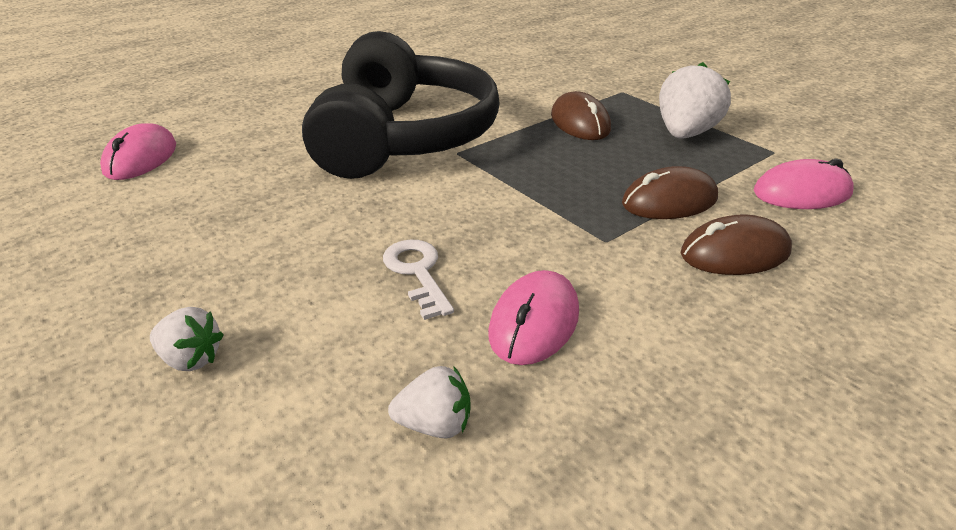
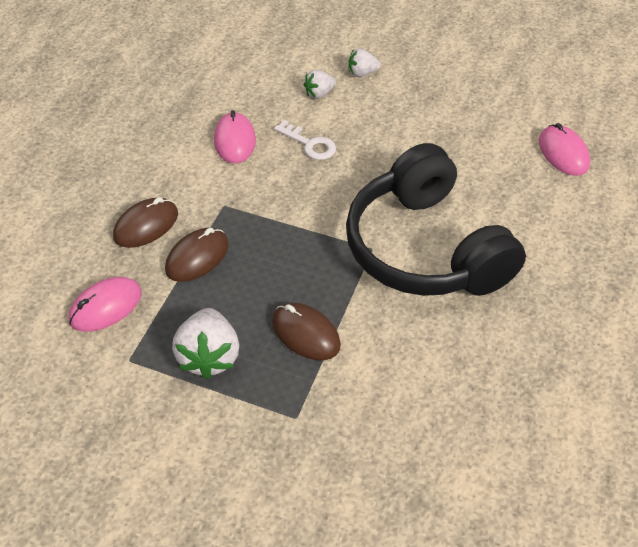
camera: 150 degrees right, 15 degrees up
(435, 424) = (247, 88): white strawberry -> white strawberry (319, 94)

